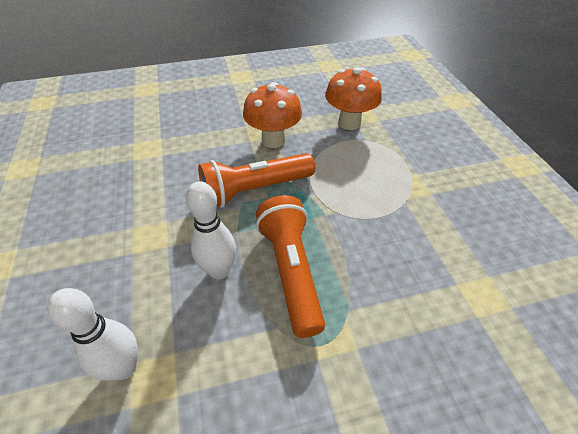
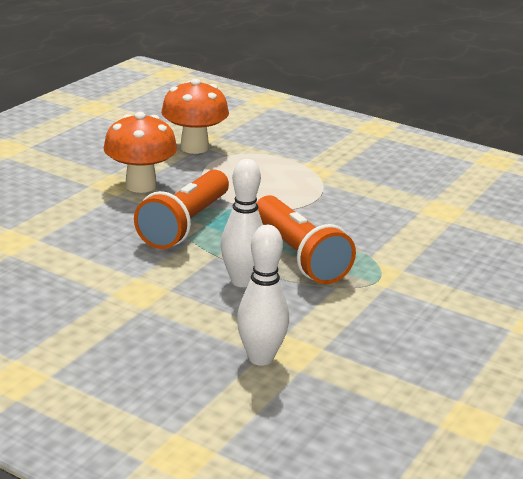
camera: 45 degrees left, 20 degrees down
(291, 271) = (299, 256): orange flashlight -> orange flashlight turned 150 degrees counterclockwise

